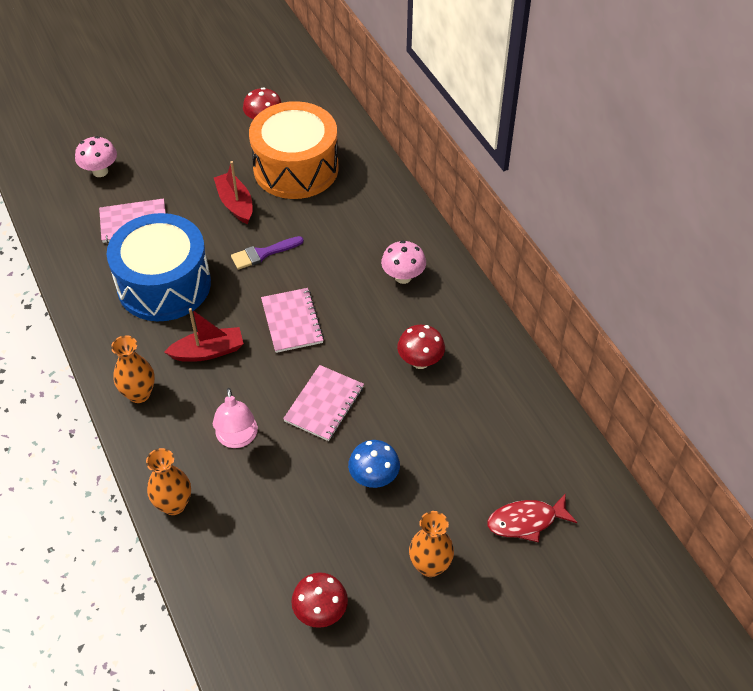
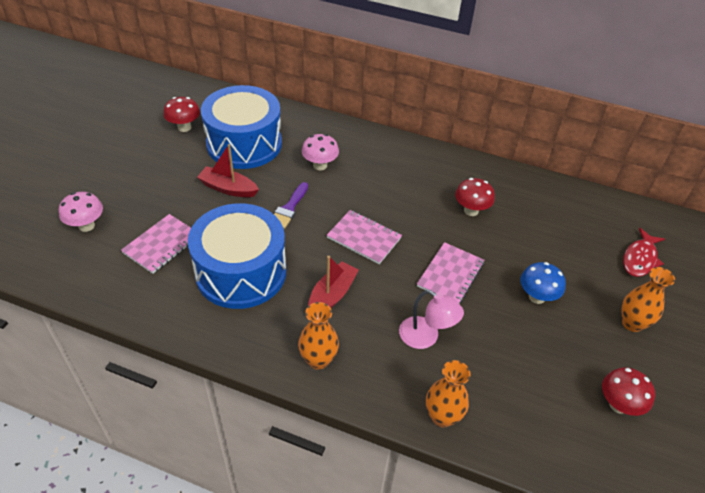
camera: 45 degrees left, 5 degrees down
(296, 168) = (244, 144): orange drum -> blue drum
(324, 404) = (450, 274): pink notebook -> pink notebook turned 45 degrees clockwise
(403, 277) = (397, 169): pink mushroom -> pink mushroom (320, 165)

